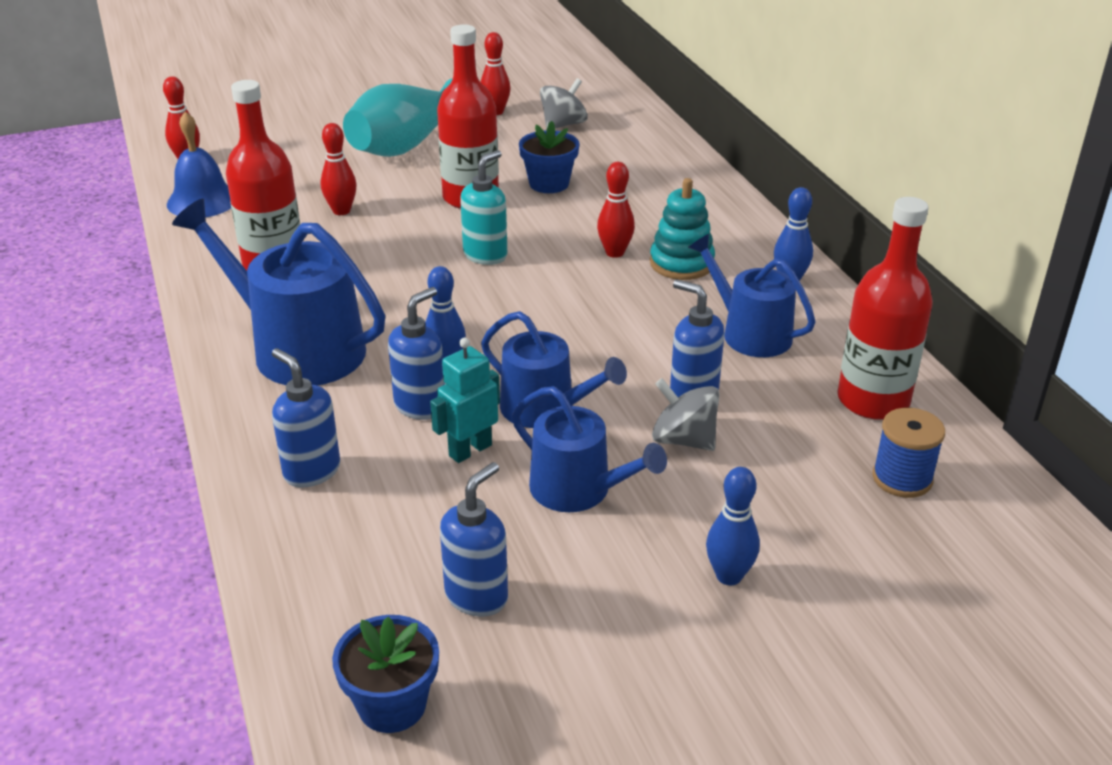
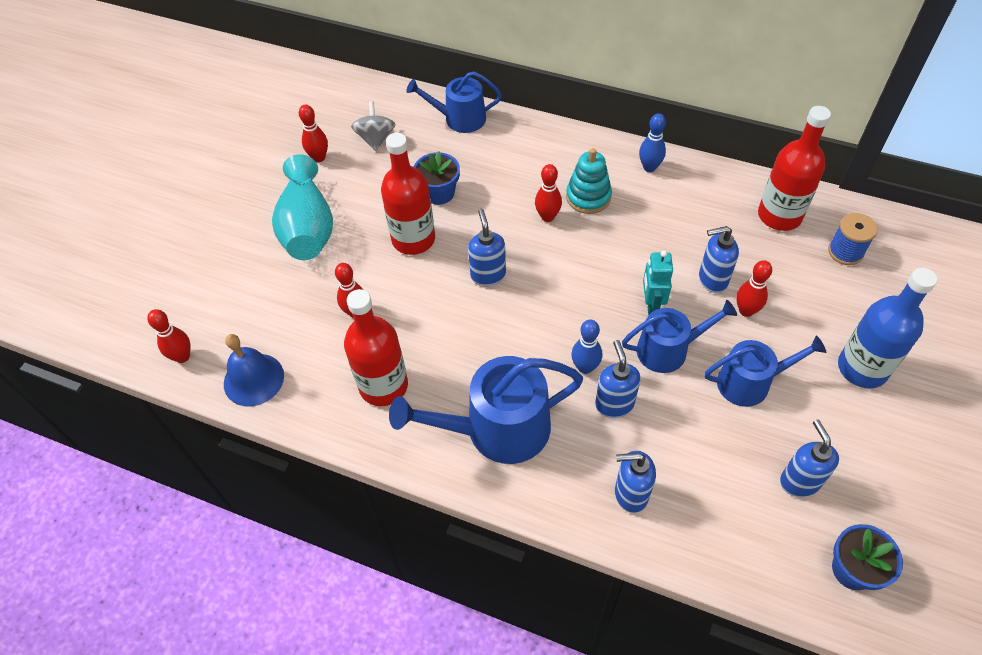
camera: 45 degrees left, 20 degrees up
(470, 450) = (676, 407): turquoise robot -> turquoise robot (651, 304)
(485, 255) = (488, 275): turquoise soap dispenser -> blue soap dispenser
(683, 440) = (746, 311): grey spinning top -> red bowling pin
(729, 576) = (862, 368): blue bowling pin -> blue bottle
(750, 333) = (680, 218): blue watering can -> blue watering can (459, 119)

